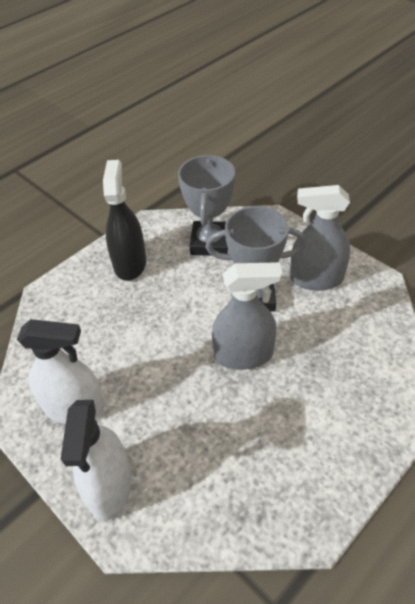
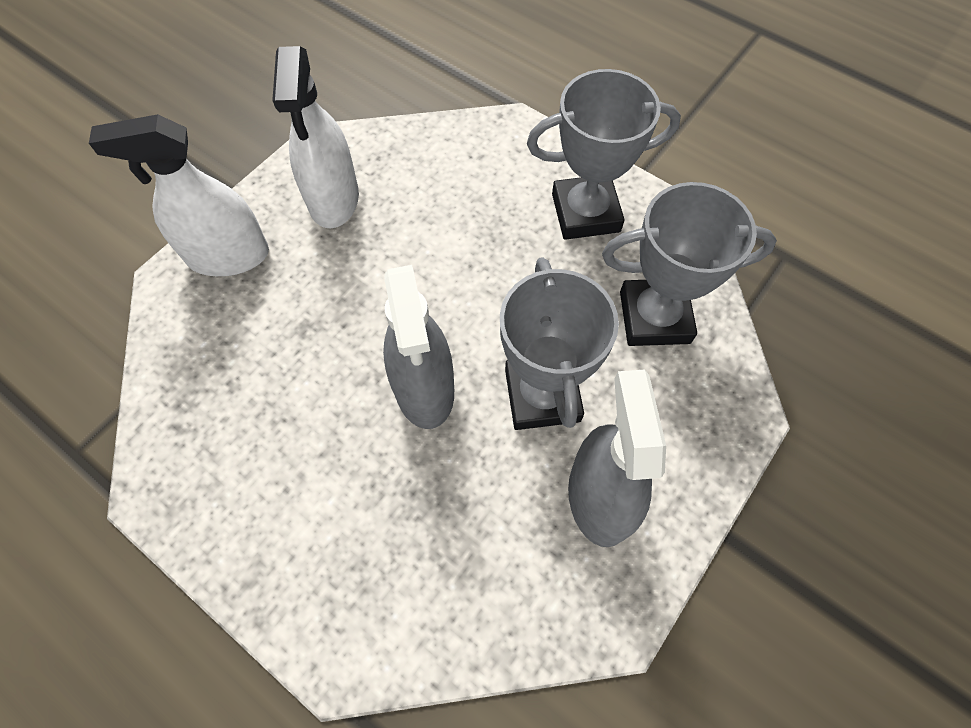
camera: 80 degrees right, 15 degrees up
(130, 263) = (585, 213): black spray bottle -> grey trophy

